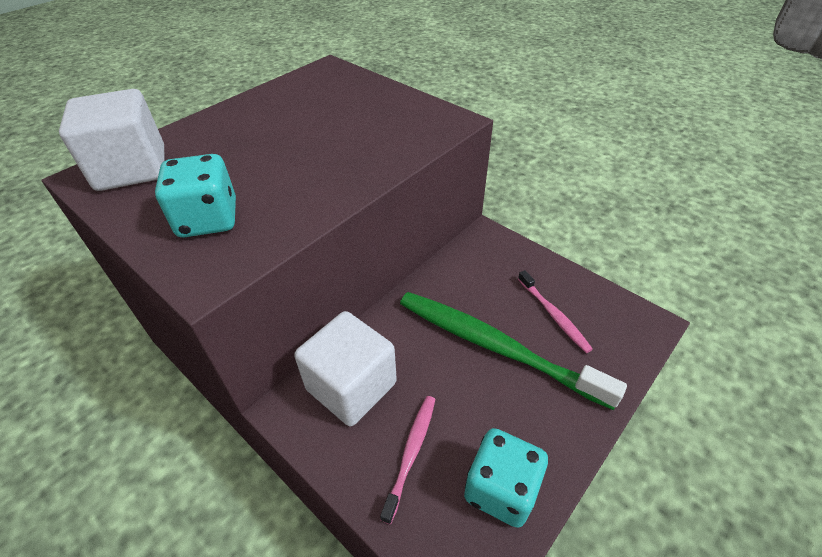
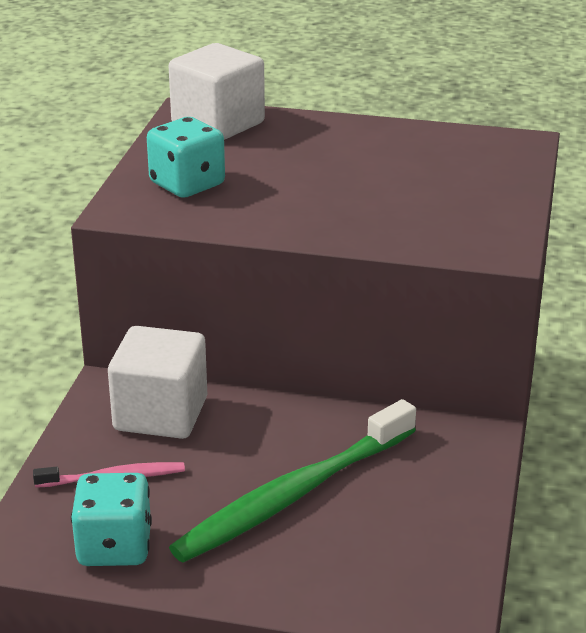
camera: 60 degrees right, 15 degrees down
(495, 346) = (293, 495): green toothbrush -> green toothbrush turned 135 degrees counterclockwise
(553, 315) = (385, 530): pink toothbrush -> none

